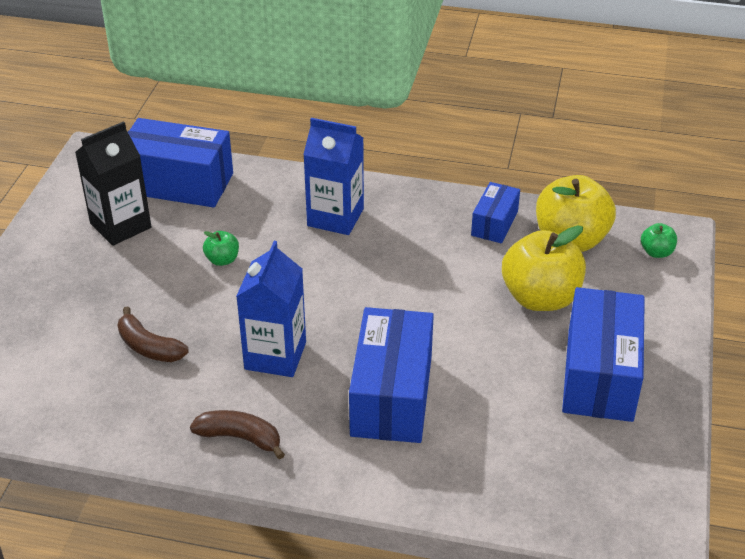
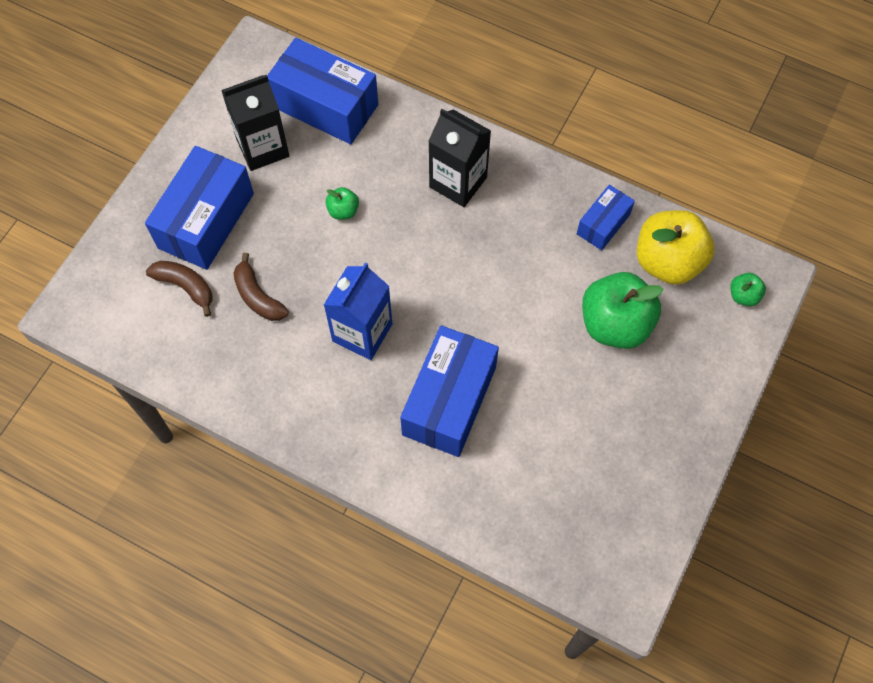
camera: 15 degrees right, 25 degrees up
(240, 438) = (311, 413): brown banana -> brown banana (185, 287)
(335, 217) = (458, 182): blue carton -> black carton
(540, 298) = (615, 324): yellow apple -> green apple
(599, 375) = (637, 424): blue box -> blue box (206, 220)

